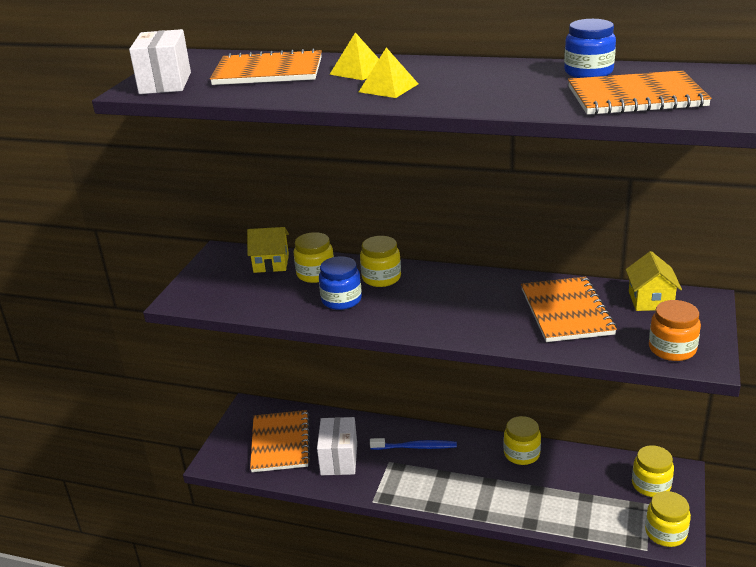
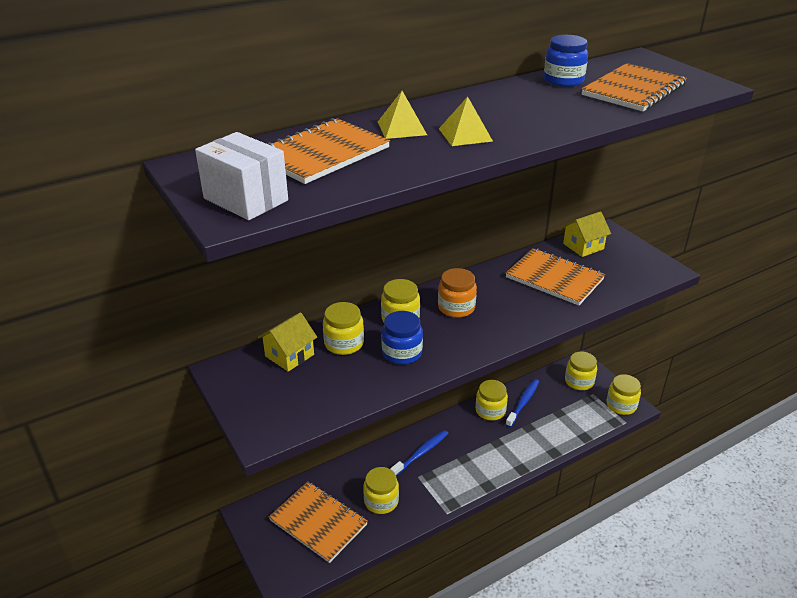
camera: 50 degrees left, 5 degrees up
(339, 459) = (381, 501): white box -> yellow jar
(563, 467) = (523, 402): none -> blue toothbrush
(650, 300) = (583, 246): yellow house -> yellow house turned 75 degrees counterclockwise
(672, 349) = (641, 271): orange jar -> orange jar (456, 307)

